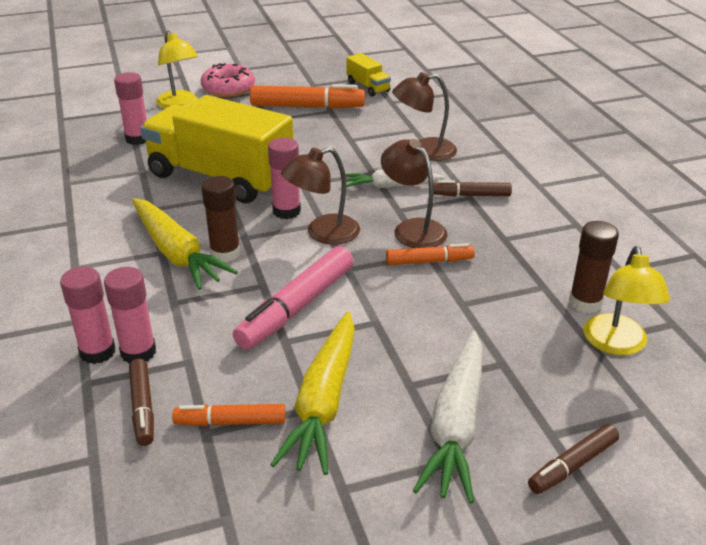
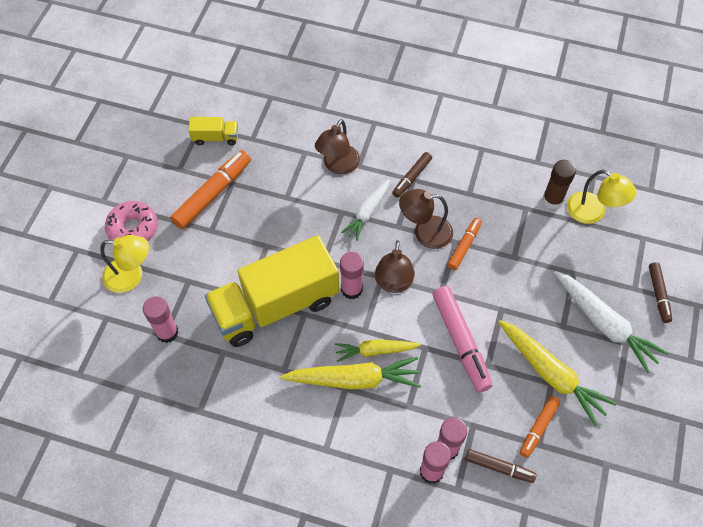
camera: 55 degrees left, 25 degrees up
(225, 253) = (375, 351): brown glue stick -> yellow carrot

